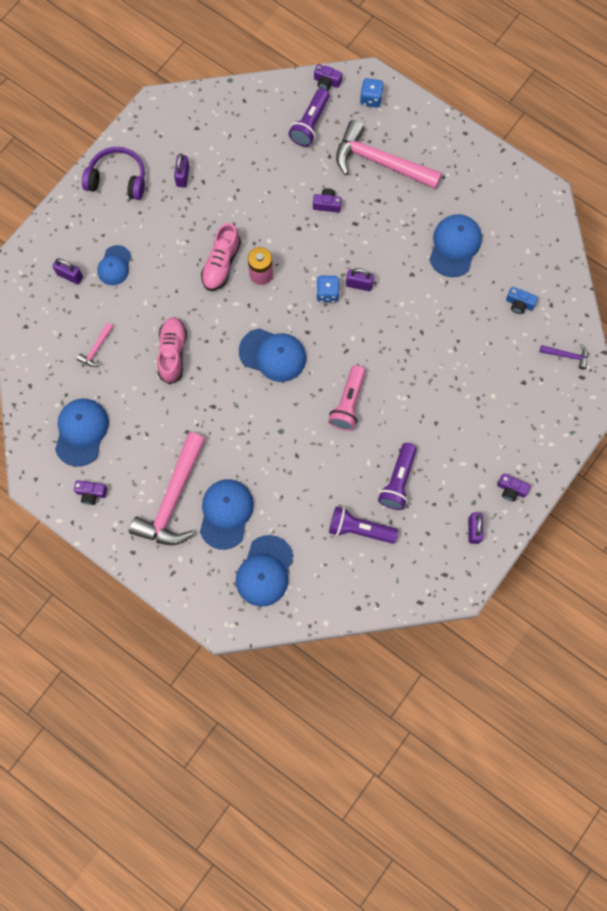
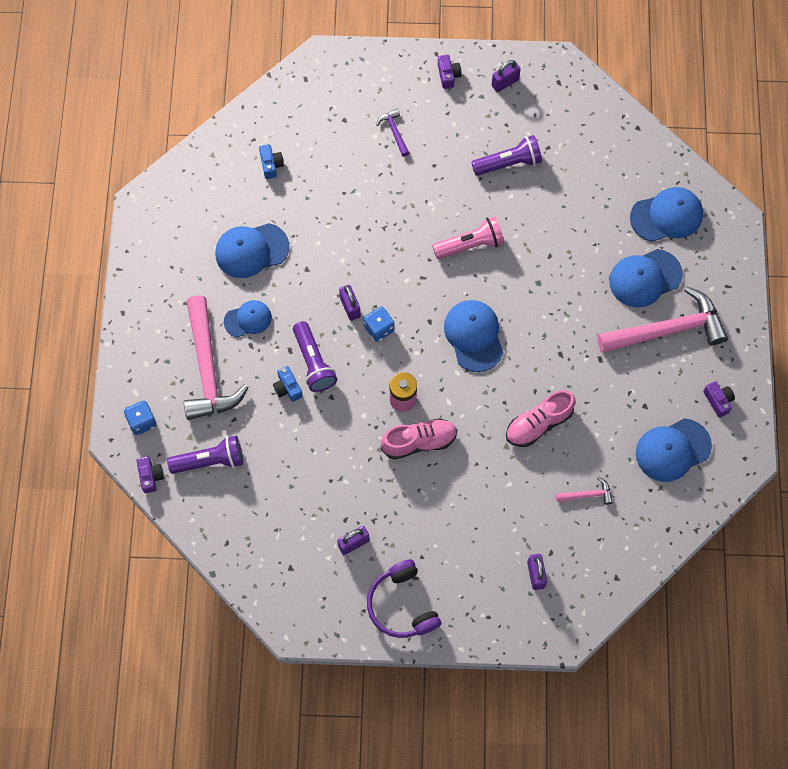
camera: 125 degrees left, 5 degrees down
(114, 265) = (494, 540): blue cap -> blue cap (248, 319)
(327, 204) = (287, 388): purple camera -> blue camera
(359, 529) = (573, 167): purple flashlight -> purple flashlight (313, 362)
(567, 355) = (293, 100): purple hammer -> purple hammer (394, 132)

